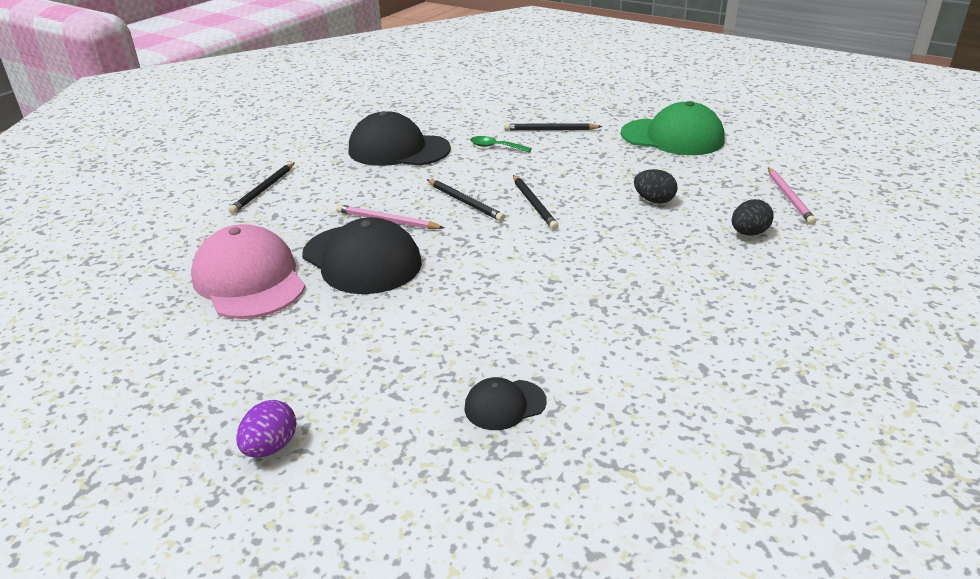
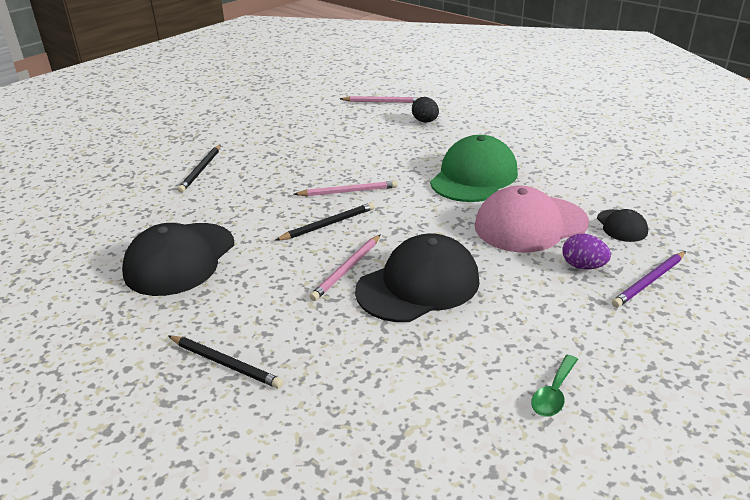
camera: 80 degrees left, 0 degrees up
(249, 280) = (442, 360): pink cap -> pink cap (530, 224)
(271, 447) = (689, 329): purple egg -> purple egg (583, 266)
(370, 421) = (649, 281): none -> purple pencil
(495, 147) = (218, 201): green spoon -> green spoon (553, 393)
(534, 204) = (348, 191): black pencil -> pink pencil
(654, 200) = (365, 144): black egg -> none
(672, 137) = (259, 122): green cap -> green cap (474, 177)

